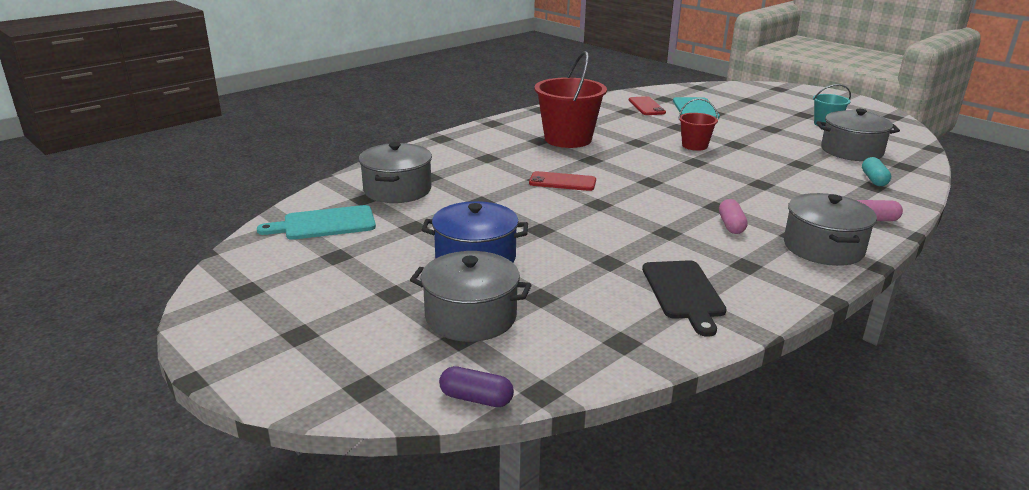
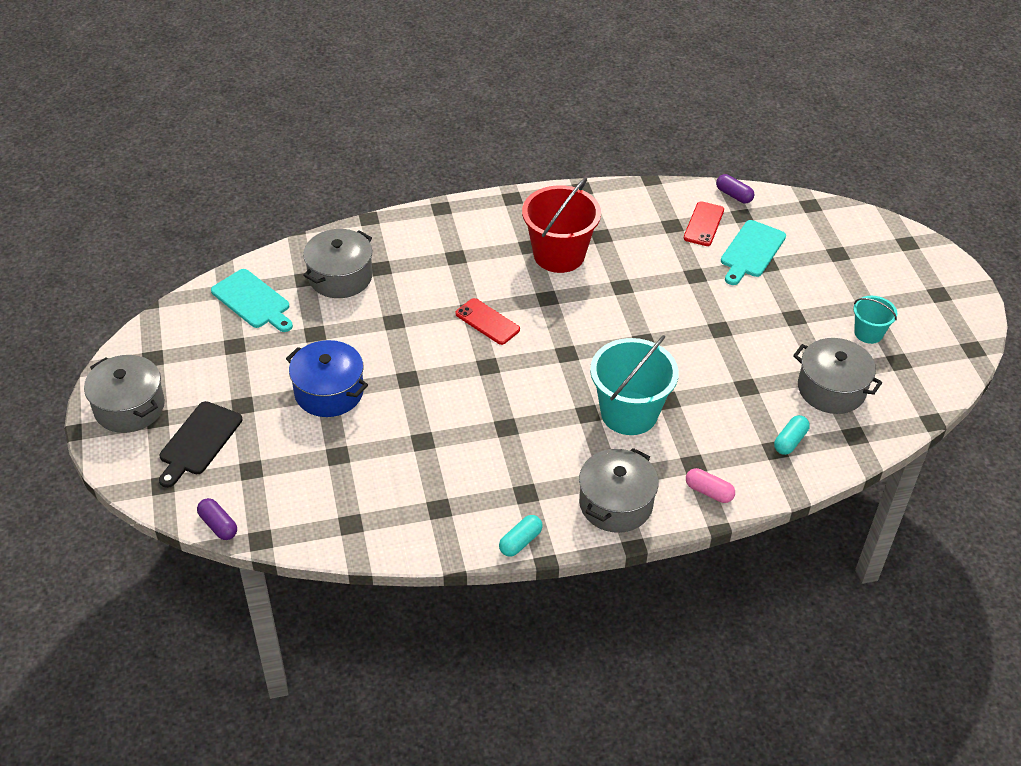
camera: 30 degrees right, 20 degrees up
(324, 224) = (253, 301): turquoise cutting board -> turquoise cutting board turned 150 degrees counterclockwise
(471, 316) = (274, 452): grey pot -> grey pot (129, 407)
(645, 92) = (733, 195): none -> purple capsule
(683, 293) = (443, 499): black cutting board -> black cutting board (198, 441)
(694, 146) = (674, 315): red bucket -> none
(731, 225) = (570, 442): pink capsule -> none
(746, 198) = (629, 413): none -> turquoise bucket
(792, 297) = (520, 542): none -> turquoise capsule

